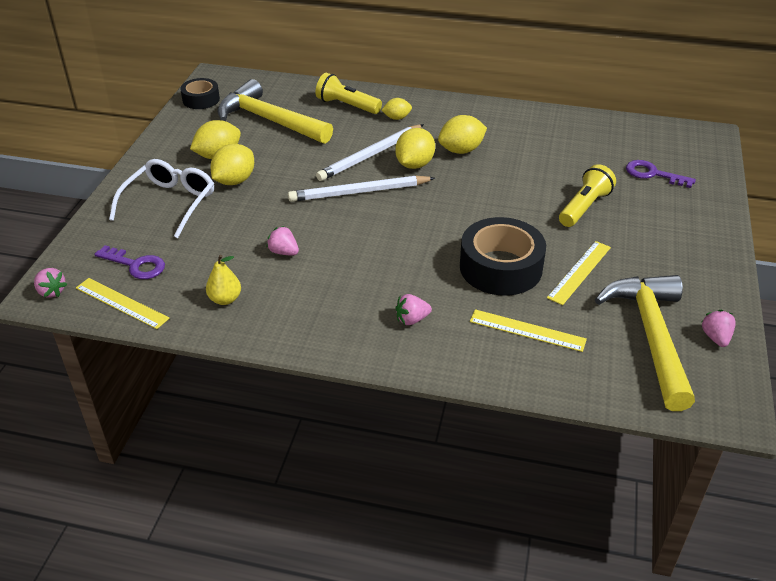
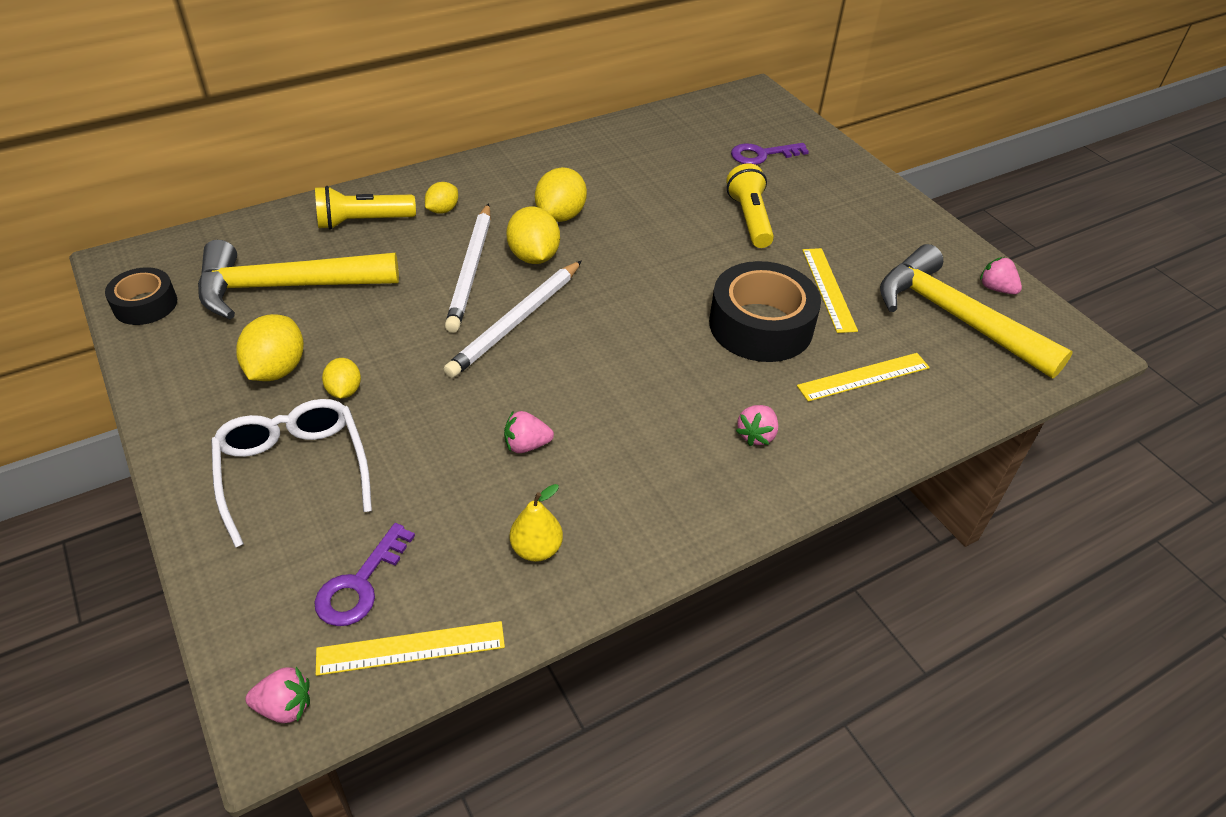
camera: 45 degrees left, 5 degrees up
(136, 265) = (360, 584): purple key -> purple key turned 135 degrees clockwise
(234, 181) = (344, 391): yellow lemon -> yellow lemon, size x0.60

